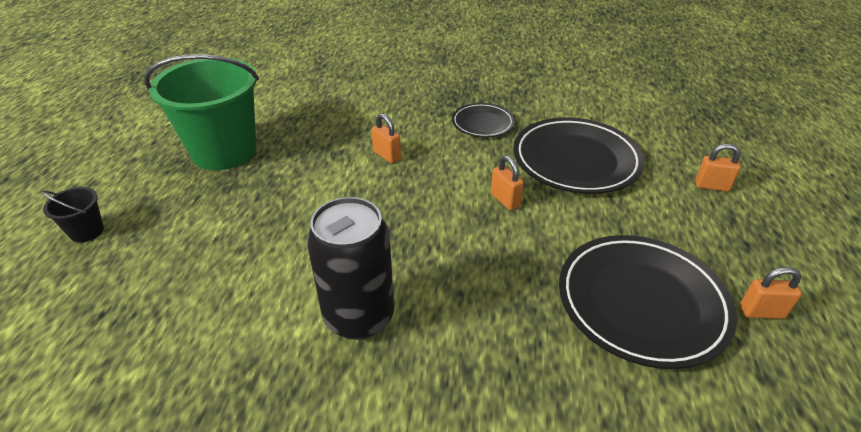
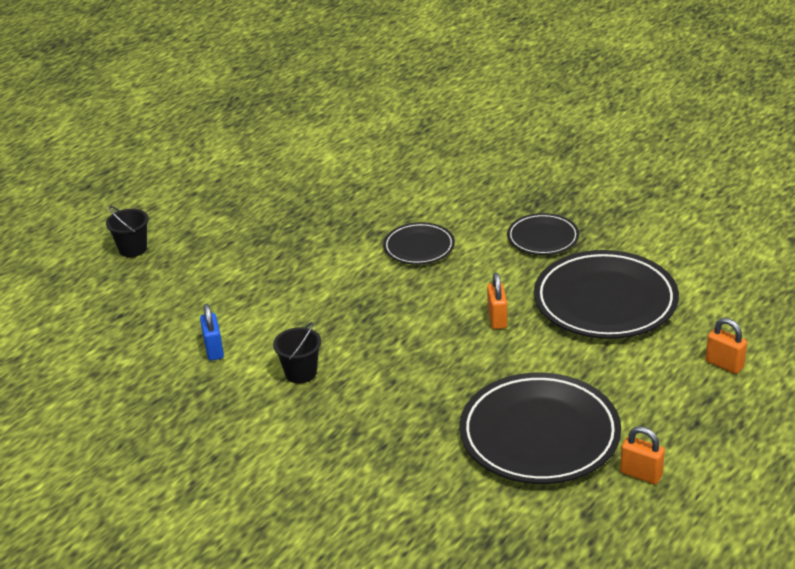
camera: 30 degrees right, 5 degrees down
(224, 151) = (273, 205): green bucket -> none
(242, 321) = (214, 350): none -> blue padlock
(359, 316) = (301, 373): black can -> black bucket
(387, 155) = (419, 247): orange padlock -> black plate

